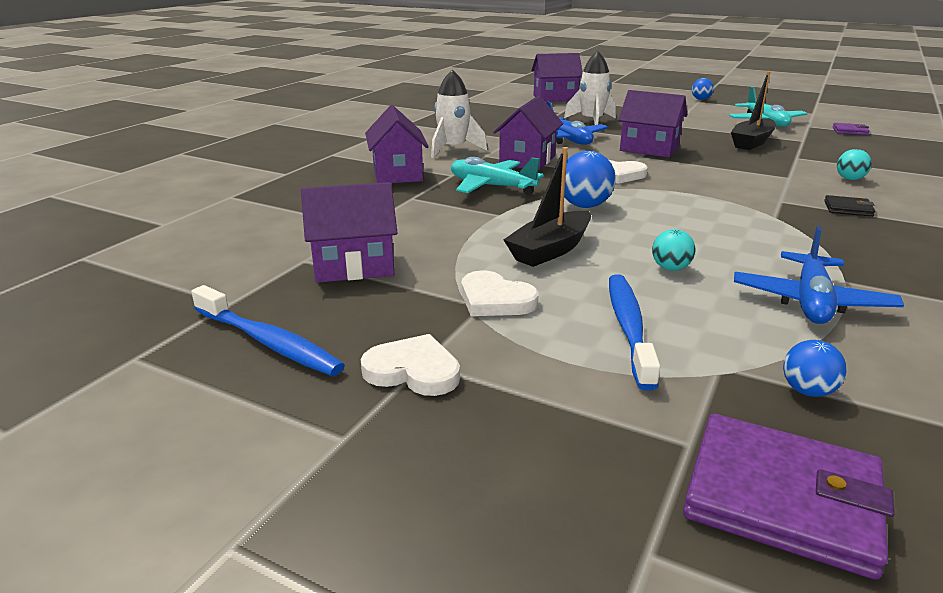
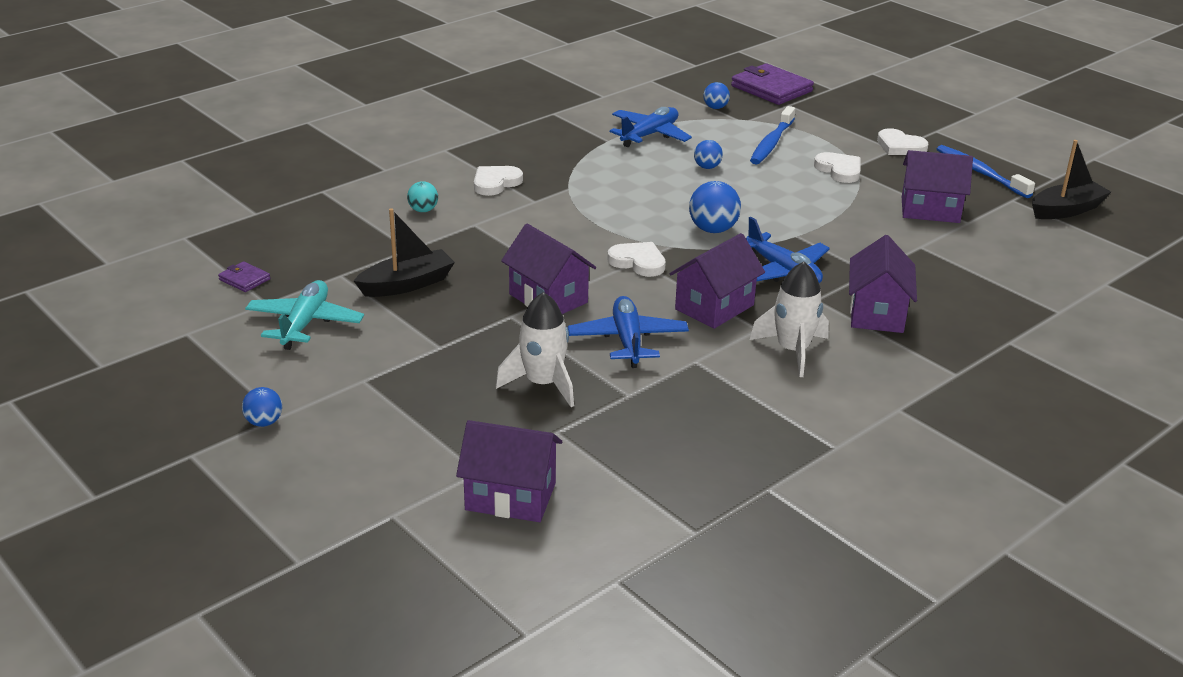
camera: 160 degrees left, 5 degrees up
(491, 187) = (783, 271): turquoise plane -> blue plane
(550, 250) = (778, 195): black boat -> black boat (1066, 210)
(670, 268) = (707, 167): turquoise ball -> blue ball
(848, 209) = (495, 183): black wallet -> white heart

